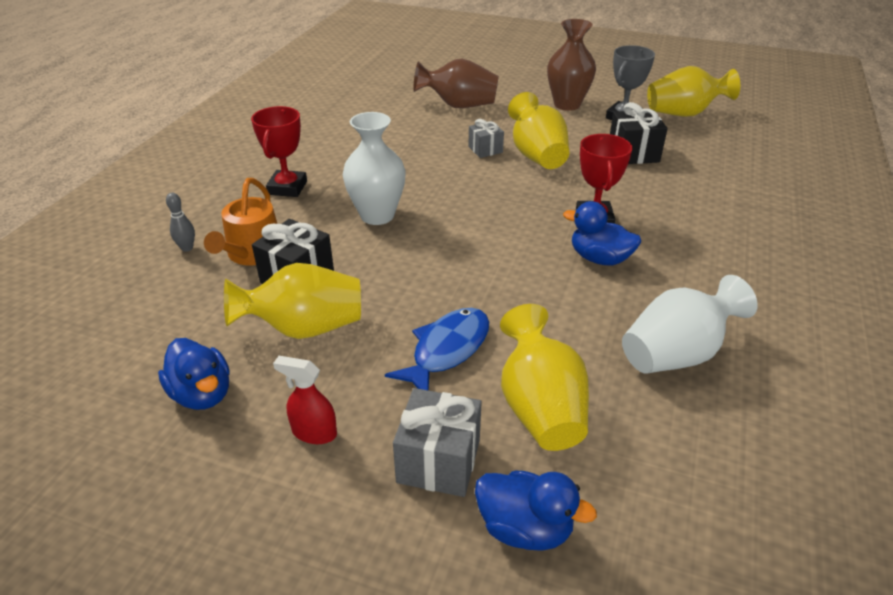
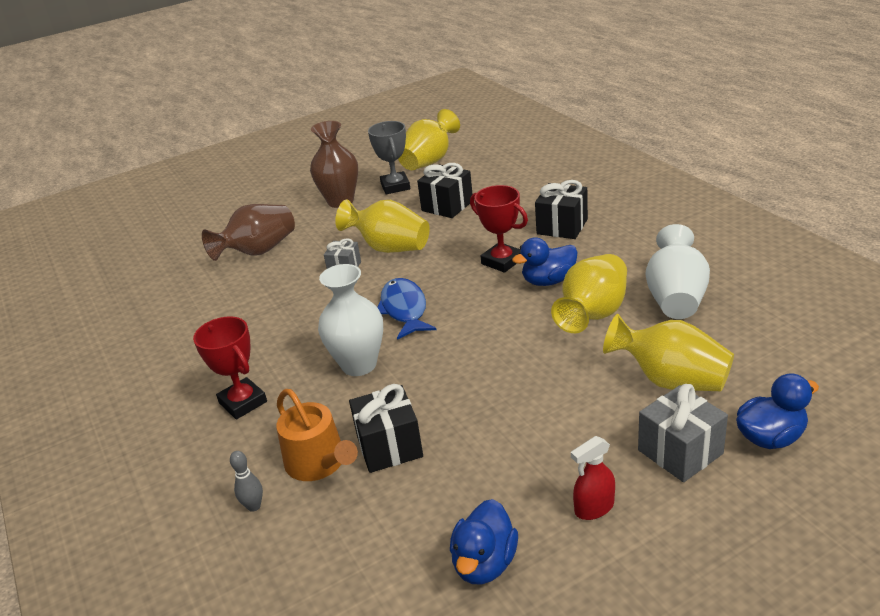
camera: 45 degrees left, 5 degrees down
(202, 394) = (484, 563): blue duck -> blue duck turned 105 degrees clockwise
(304, 328) = (463, 467): yellow vase -> yellow vase (593, 314)
(447, 350) = (570, 398): blue fish -> blue fish (404, 309)
(693, 227) = (562, 226): none -> black gift

